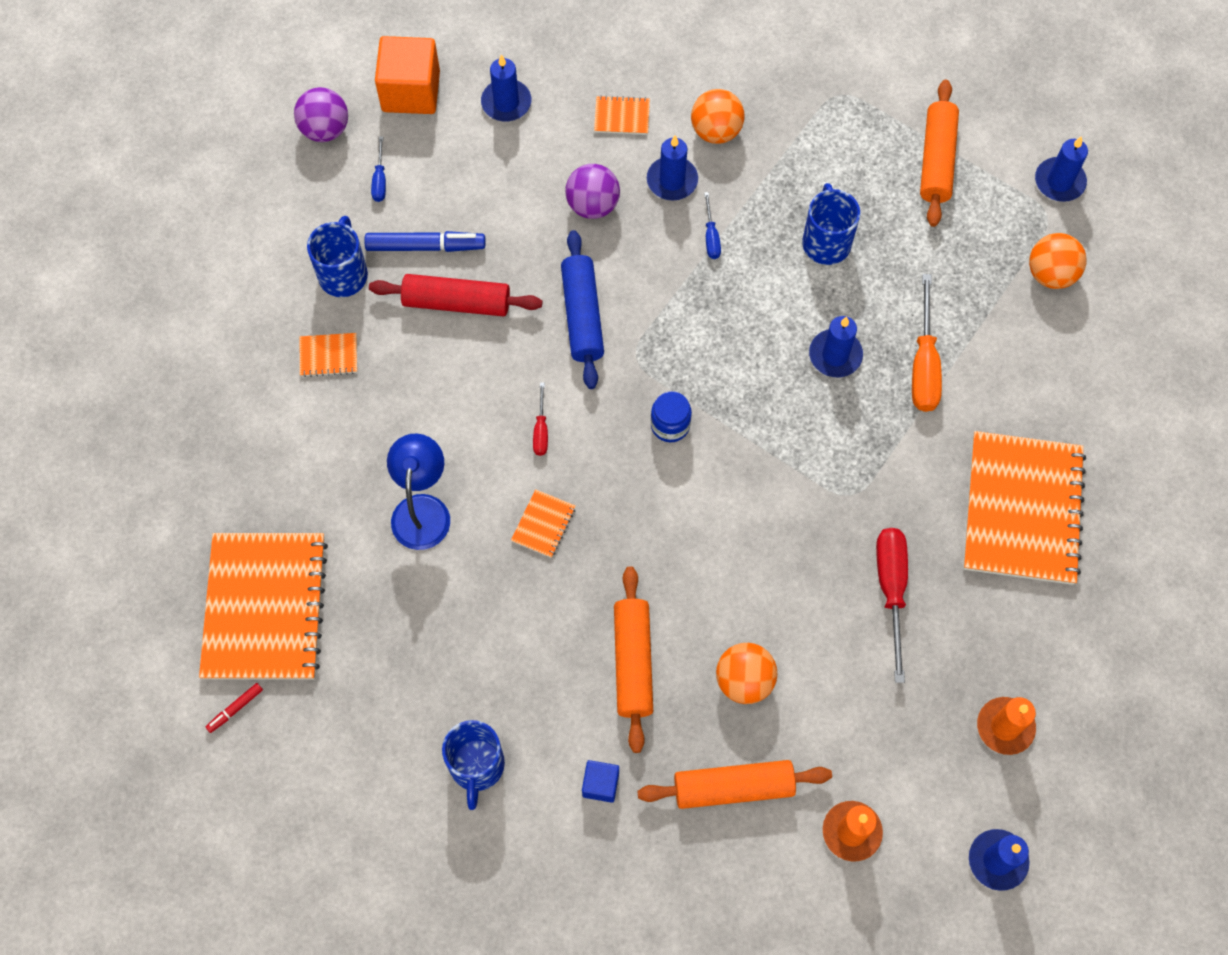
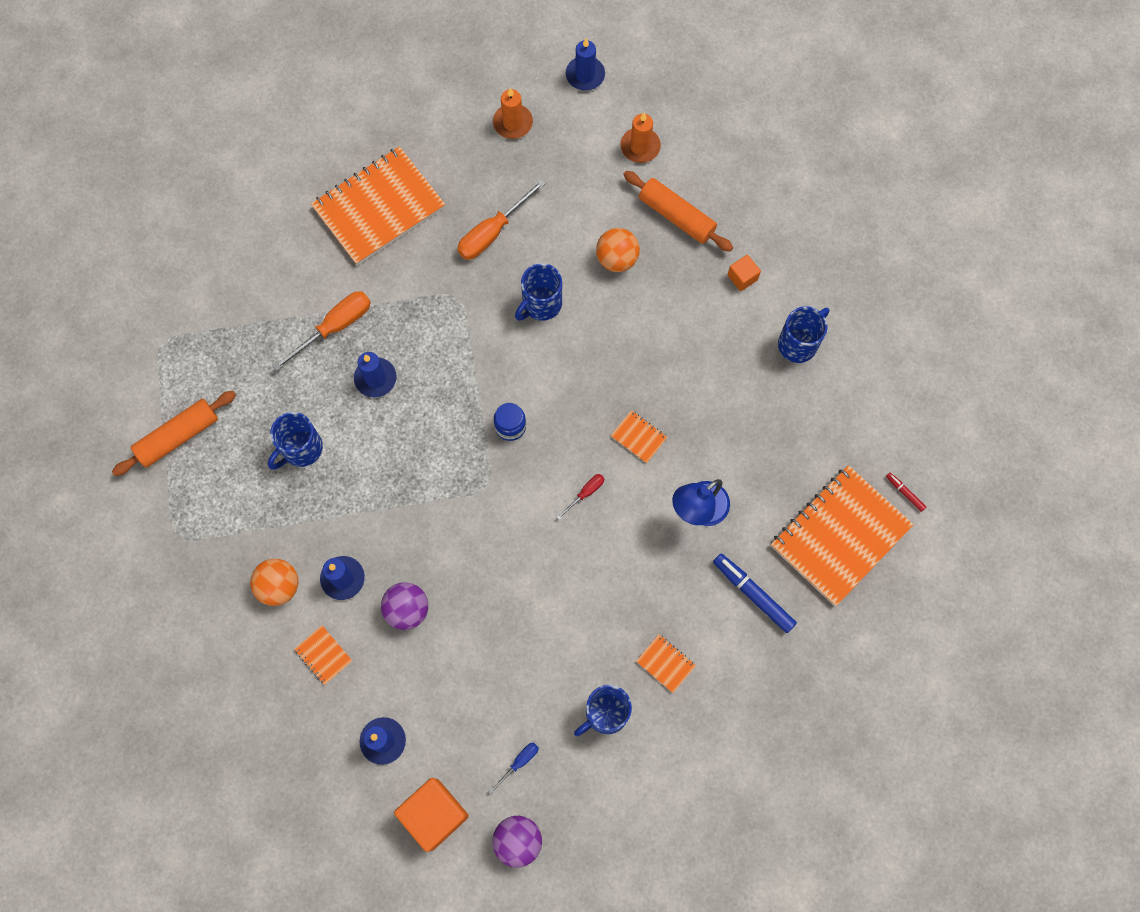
camera: 135 degrees left, 5 degrees up
(235, 709) = (904, 493): red marker -> red marker turned 135 degrees counterclockwise
(425, 246) = (536, 682): blue marker -> blue marker (753, 594)
(457, 302) = (555, 624): red rolling pin -> none
(543, 524) = (638, 437): orange notebook -> orange notebook turned 60 degrees clockwise
(582, 315) = (489, 541): blue rolling pin -> none
(600, 784) = (742, 277): blue cube -> orange cube
(633, 662) = (665, 320): orange rolling pin -> none
(711, 236) = (361, 518): blue screwdriver -> none
(766, 563) = (541, 304): none -> blue mug
(891, 590) = (492, 232): red screwdriver -> orange screwdriver
(1050, 274) = (205, 309): orange ball -> none
(1059, 181) = (129, 355): blue candle -> none

